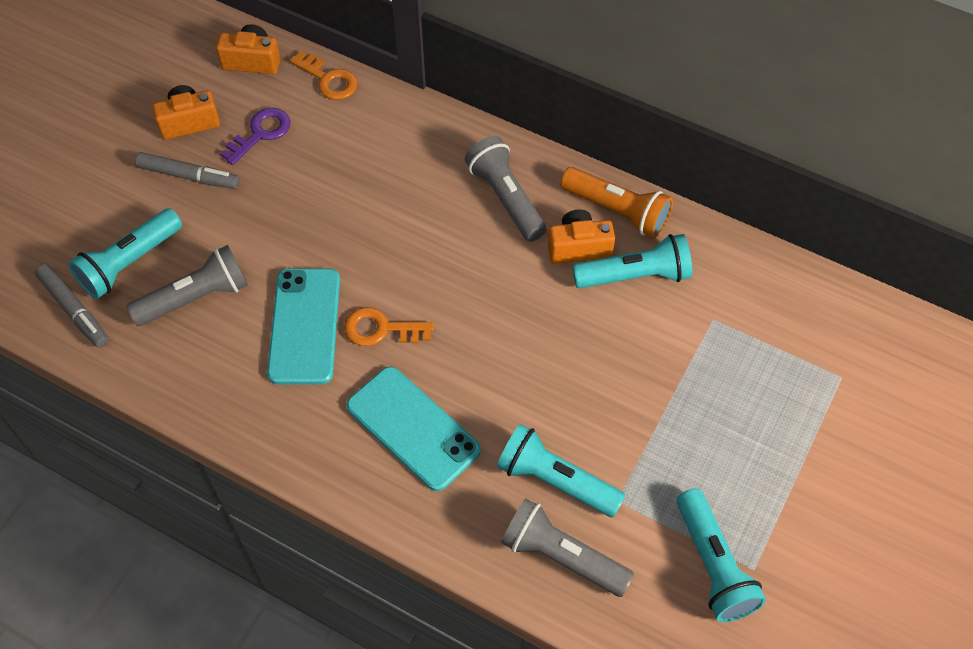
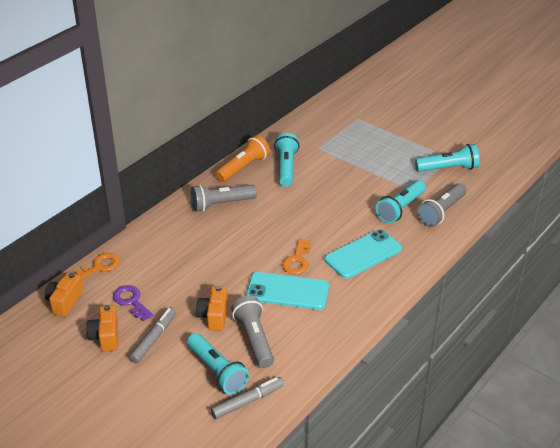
camera: 80 degrees left, 20 degrees down
(578, 247) = (263, 183): orange camera -> orange camera (214, 316)

